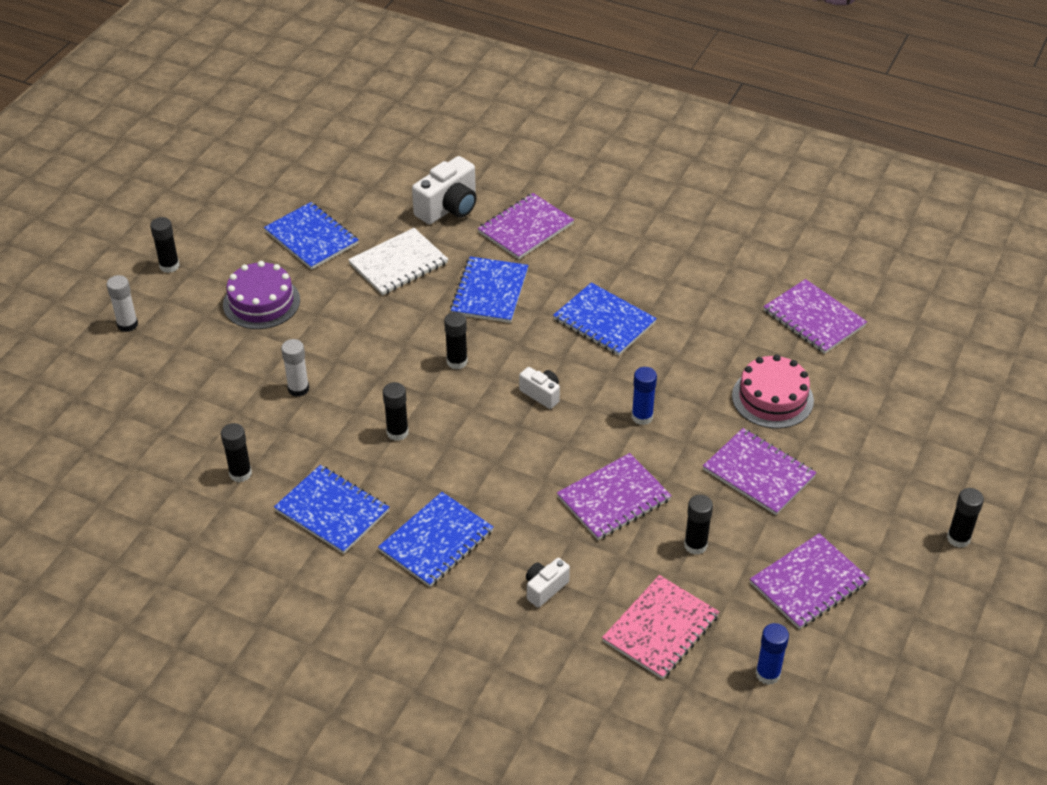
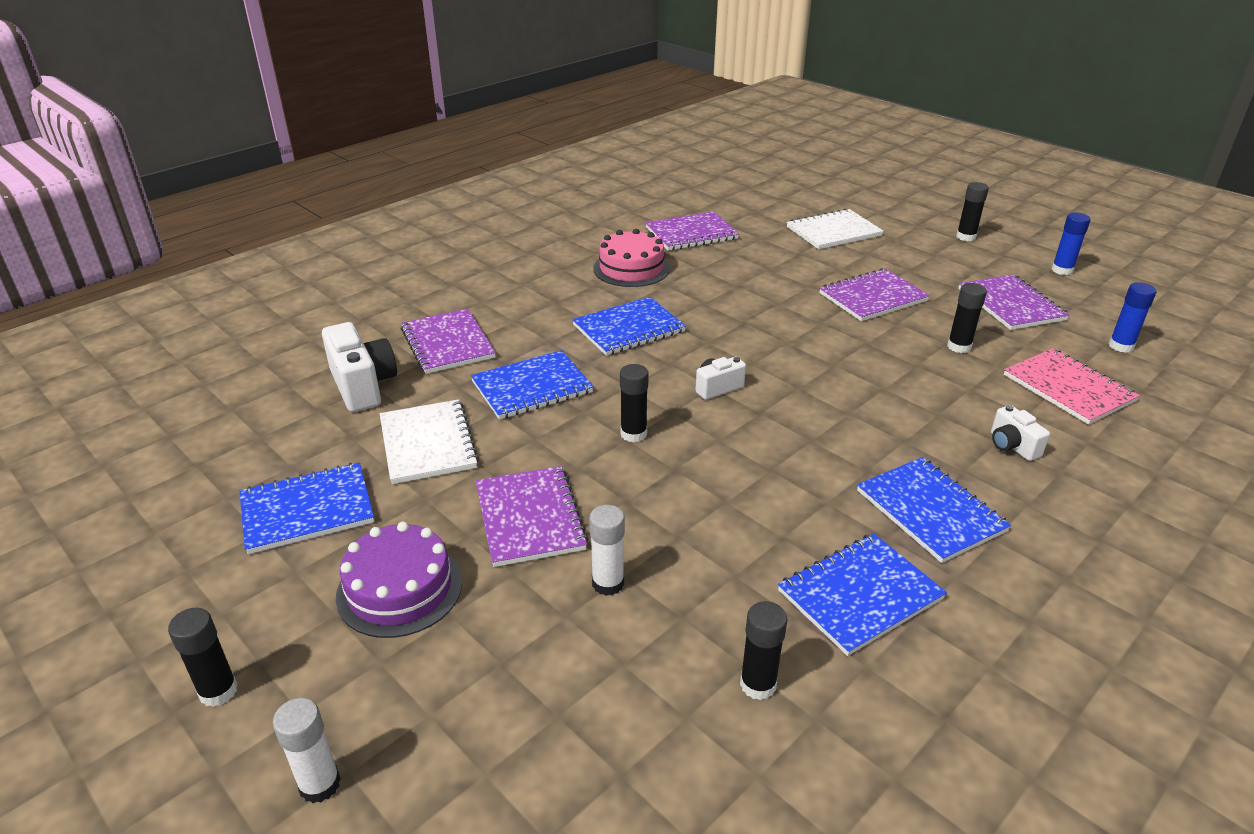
camera: 70 degrees left, 10 degrees down
(397, 432) = (734, 505): black glue stick -> none
(490, 292) = (532, 387): blue notebook -> blue notebook turned 60 degrees counterclockwise
(613, 498) = (887, 377): purple notebook -> purple notebook (529, 517)
(642, 417) = (777, 337): blue glue stick -> blue glue stick (1062, 270)
(772, 398) = (780, 271): pink cake -> pink cake (631, 268)
(894, 425) = (833, 231): none -> white notebook

